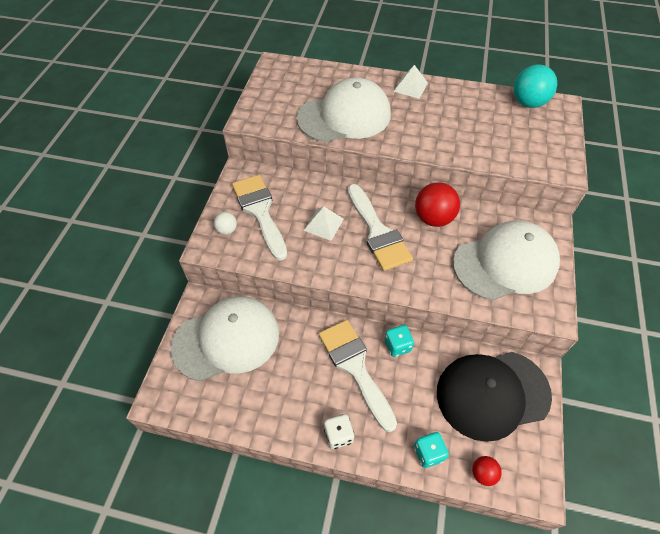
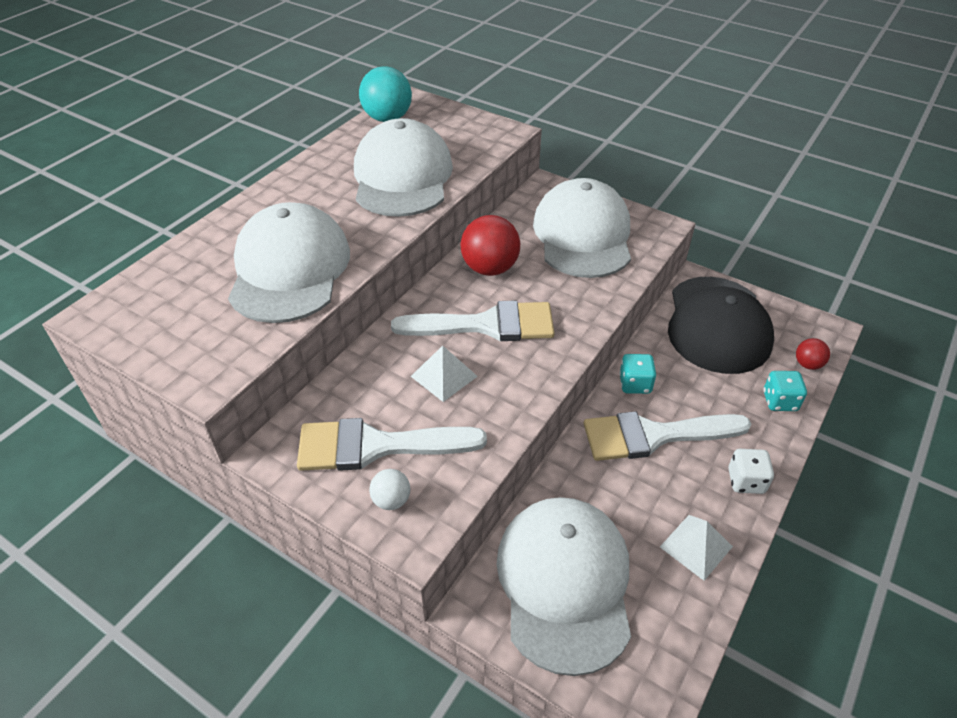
camera: 70 degrees left, 10 degrees down
(410, 87) = (282, 193): white pyramid -> white pyramid (696, 546)
(465, 132) = (402, 177): none -> white cap

